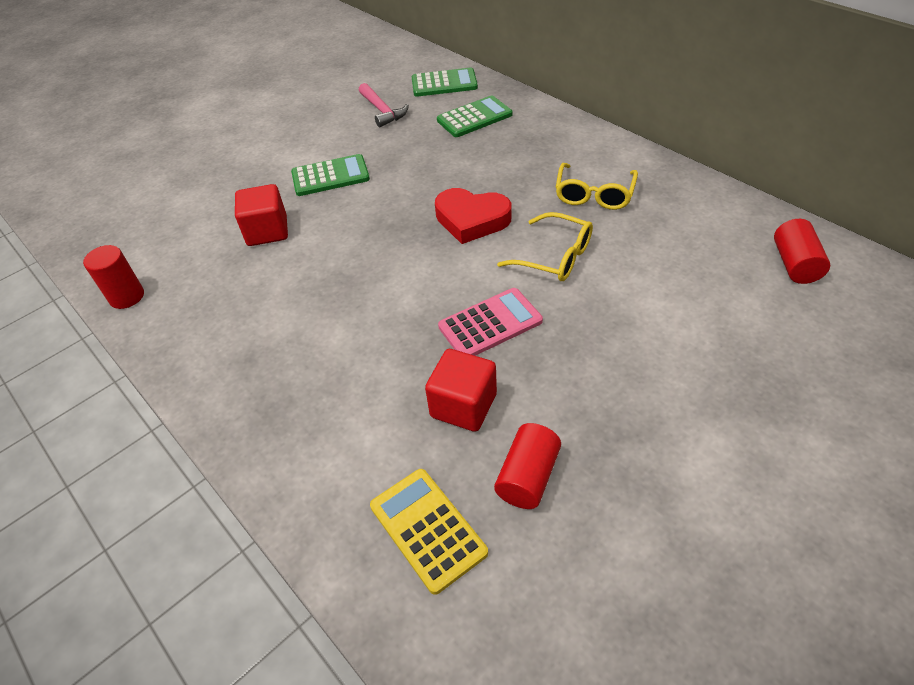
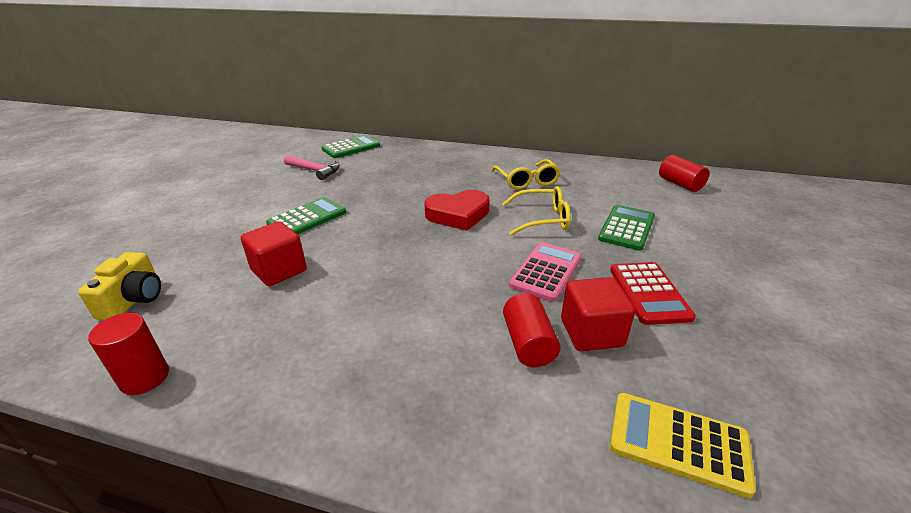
camera: 35 degrees left, 15 degrees down
(155, 222) = (134, 299): none -> yellow camera
(474, 117) = (395, 160): green calculator -> green calculator (627, 228)
(527, 476) = (696, 361): red cylinder -> red cylinder (528, 343)
(567, 391) = (649, 293): none -> red calculator

